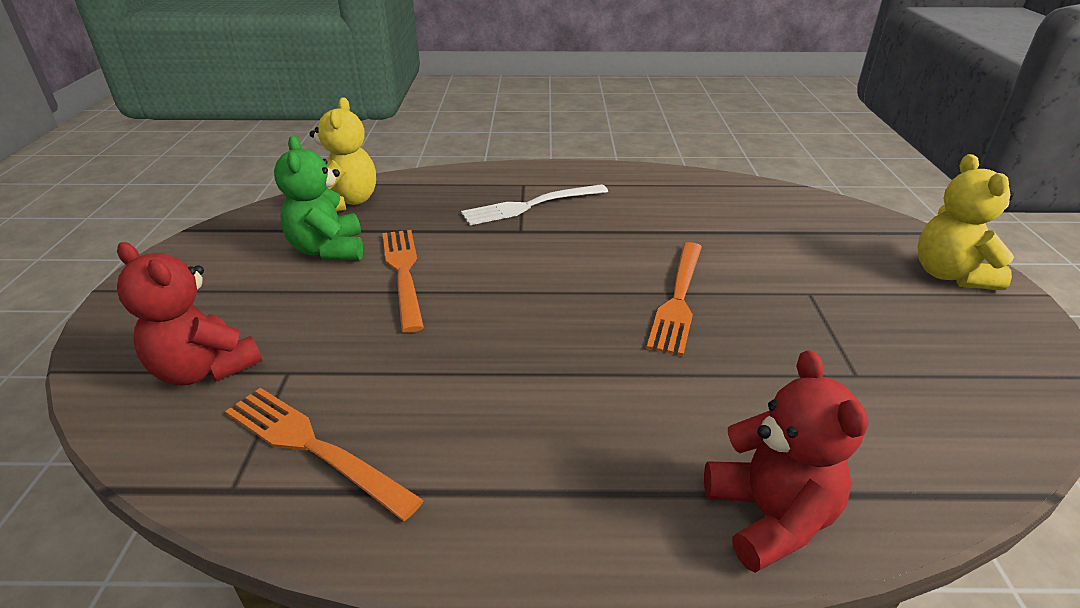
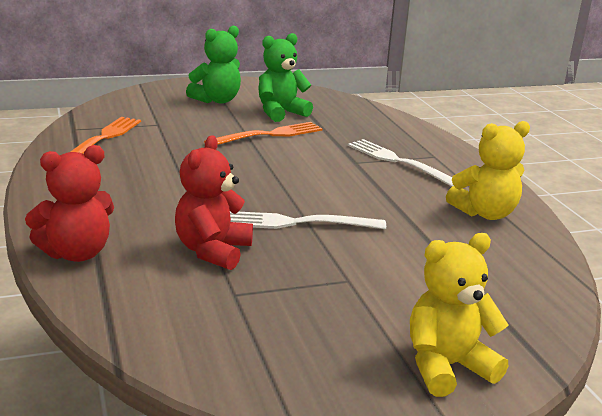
camera: 70 degrees right, 10 degrees down
(205, 369) = (152, 108): red teddy bear -> red teddy bear (213, 251)
(229, 295) = (217, 100): none -> green teddy bear
(346, 202) = (345, 108): yellow teddy bear -> yellow teddy bear (485, 213)
(678, 299) = (297, 223): orange fork -> white fork

